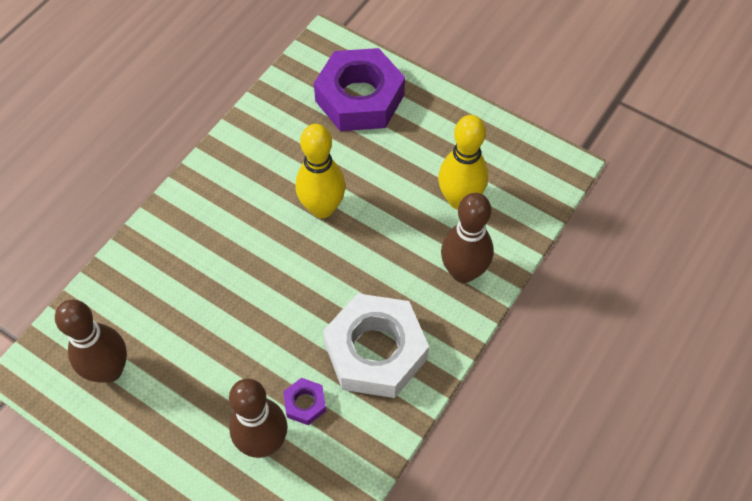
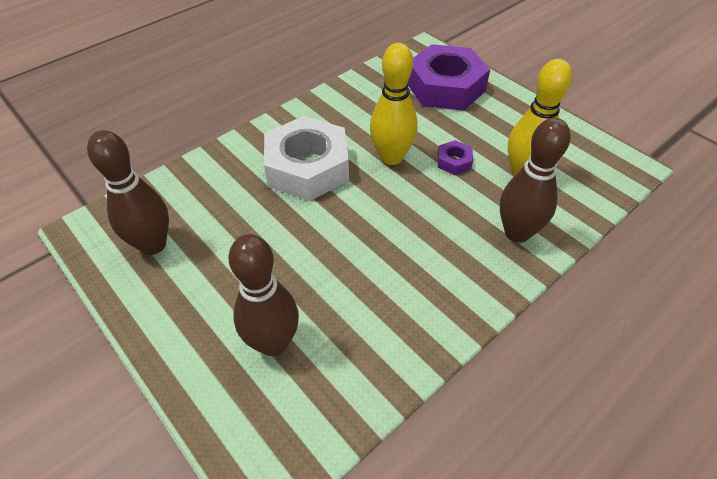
camera: 15 degrees right, 10 degrees down
(305, 403) = (327, 316): purple nut -> purple nut (454, 161)
(375, 351) = (412, 284): white nut -> white nut (307, 167)

